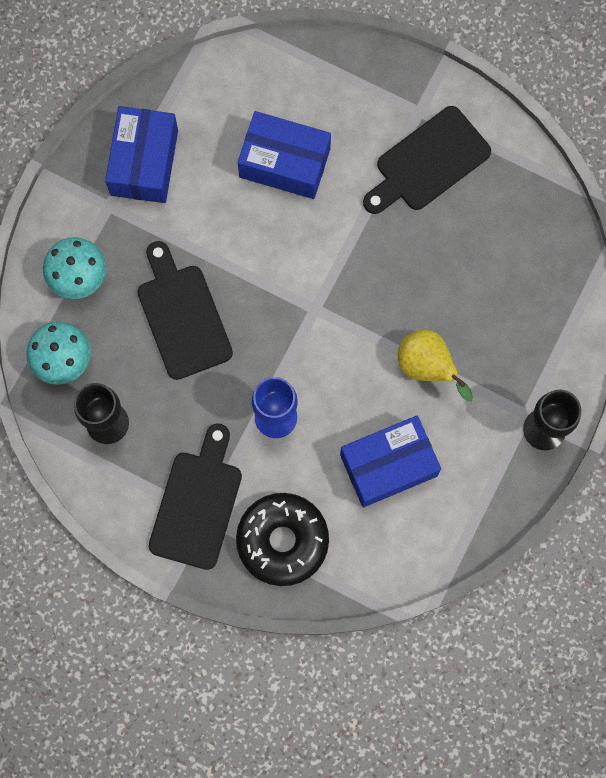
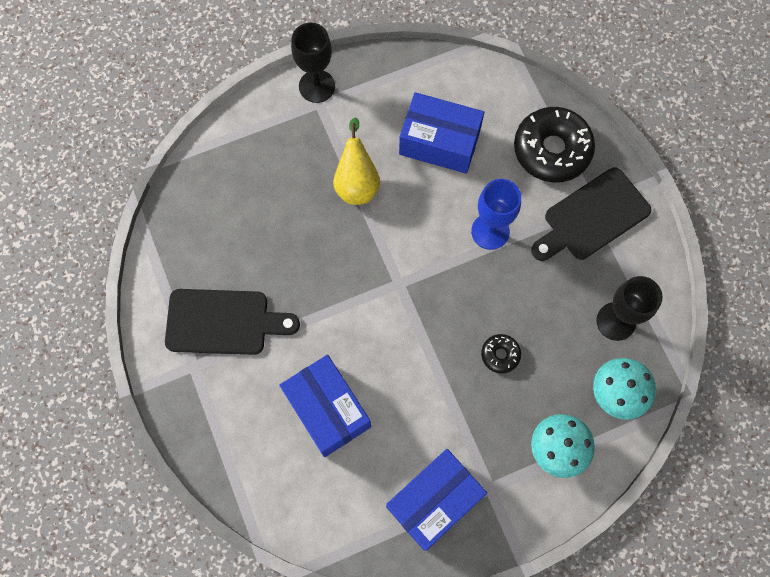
camera: 140 degrees left, 5 degrees down
(182, 316) = (500, 355): black cutting board -> black donut

